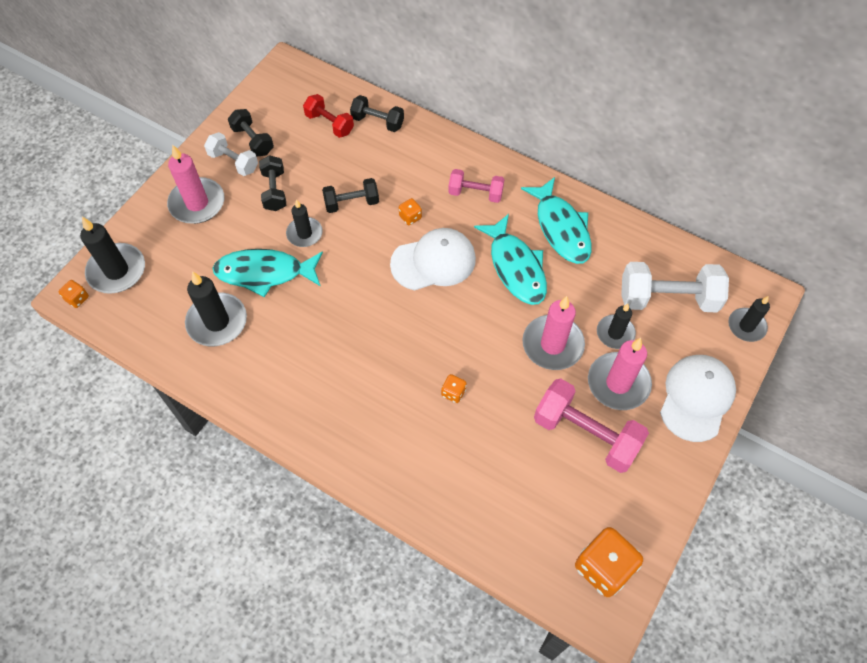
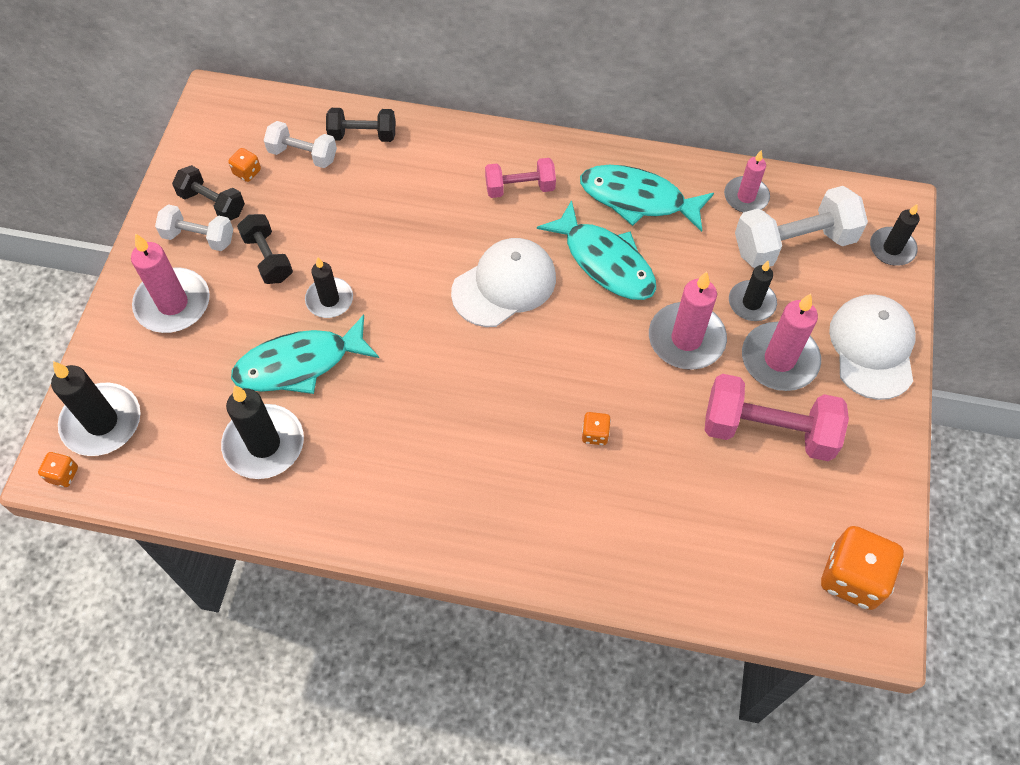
camera: 20 degrees left, 0 degrees up
(329, 124) = (303, 155): red dumbbell -> white dumbbell
(351, 203) = (373, 244): black dumbbell -> none
(410, 217) = (453, 240): orange dice -> orange dice (247, 172)
(561, 228) = (638, 199): turquoise fish -> turquoise fish turned 150 degrees clockwise
(646, 251) = (746, 197): none -> pink candle

